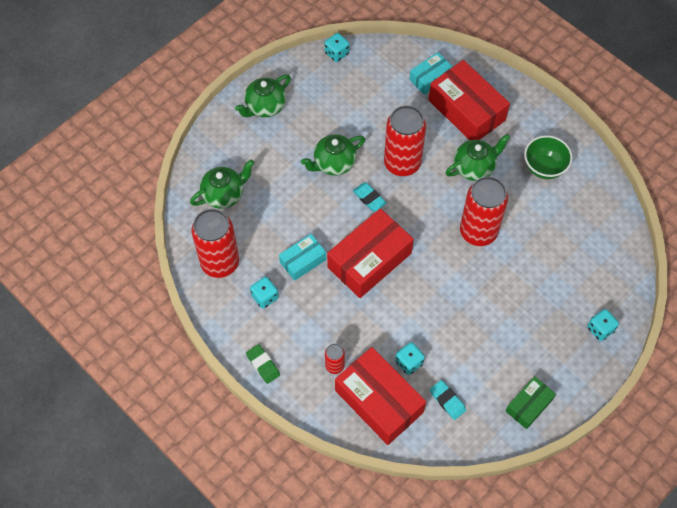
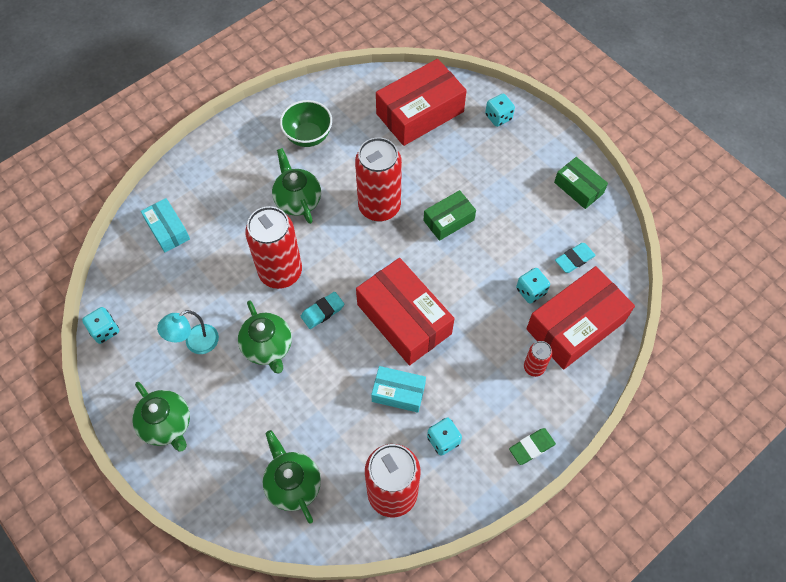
camera: 85 degrees left, 0 degrees up
(303, 261) = (398, 392): turquoise box -> turquoise box turned 45 degrees counterclockwise
(332, 114) = (195, 343): none -> turquoise lamp
(466, 110) = (220, 198): red box -> red box (420, 112)
(473, 290) = (448, 220): none -> green box

